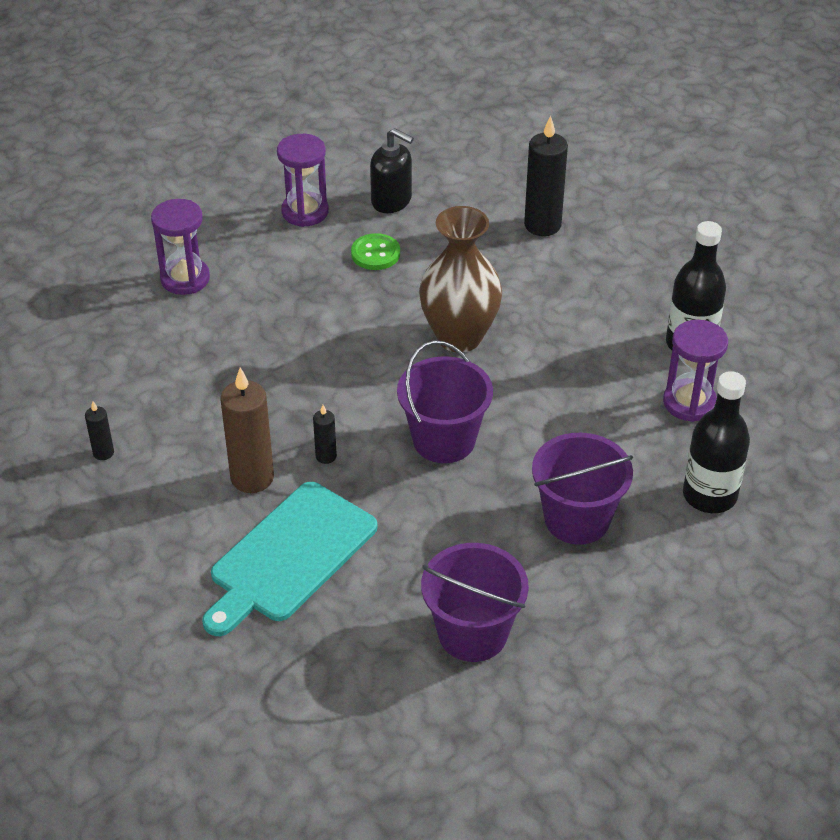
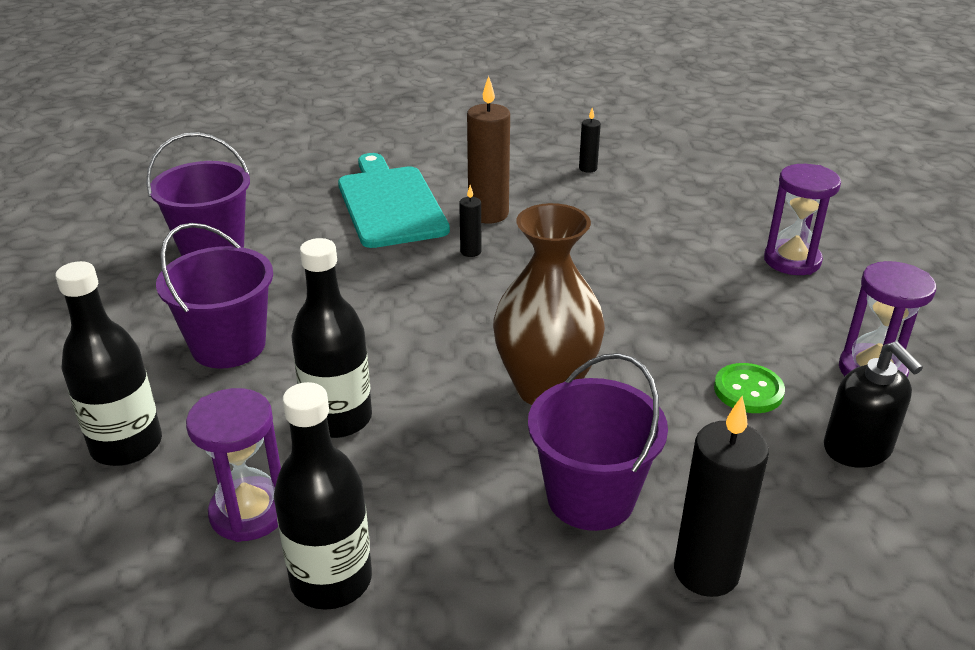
camera: 125 degrees right, 10 degrees down
(392, 201) = (857, 449): black soap dispenser -> black soap dispenser turned 90 degrees counterclockwise
(444, 440) = (414, 316): purple bucket -> purple bucket (590, 497)
(583, 413) = (338, 418): none -> black bottle

